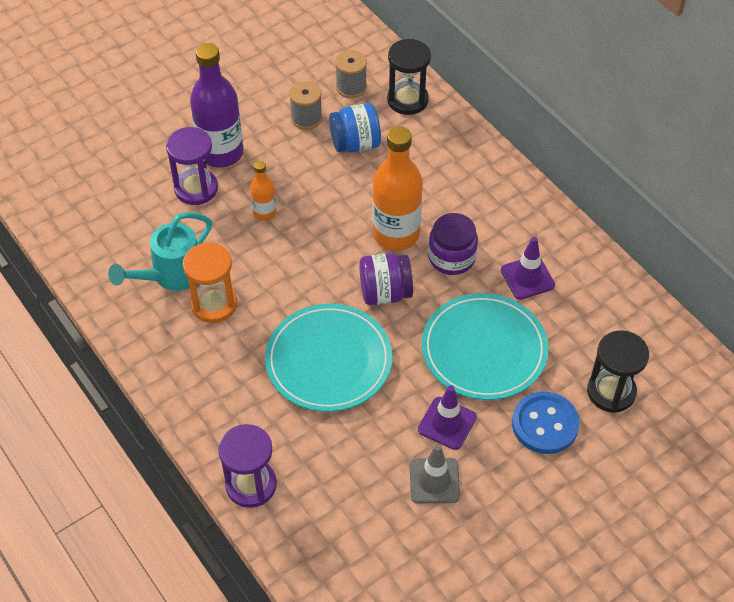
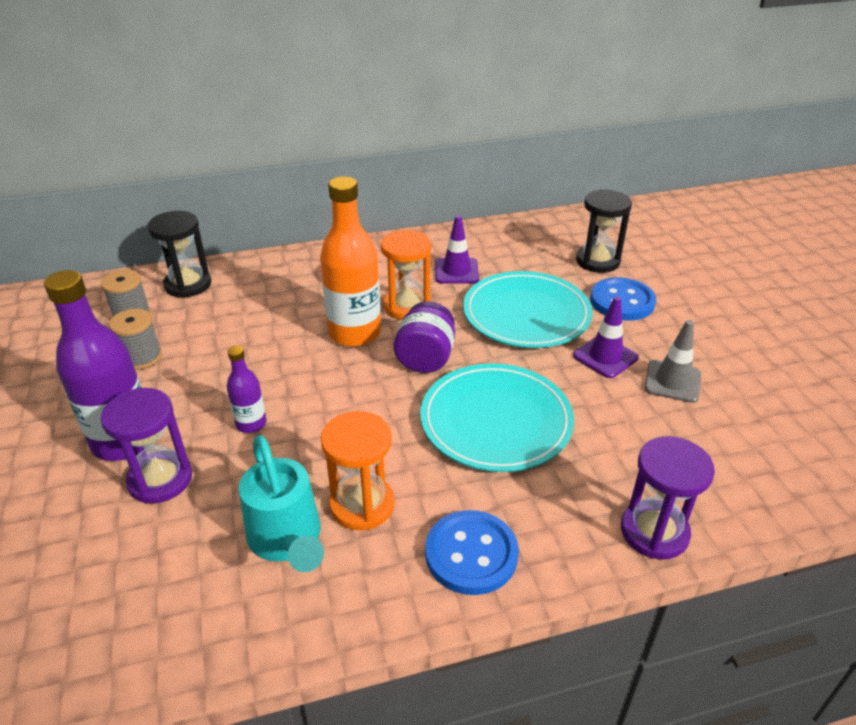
camera: 70 degrees left, 15 degrees down
(194, 378) = (471, 554): none -> blue button
(264, 213) = (251, 424): orange bottle -> purple bottle
(355, 144) = (212, 331): blue jar -> none
(451, 257) = (407, 306): purple jar -> orange hourglass

